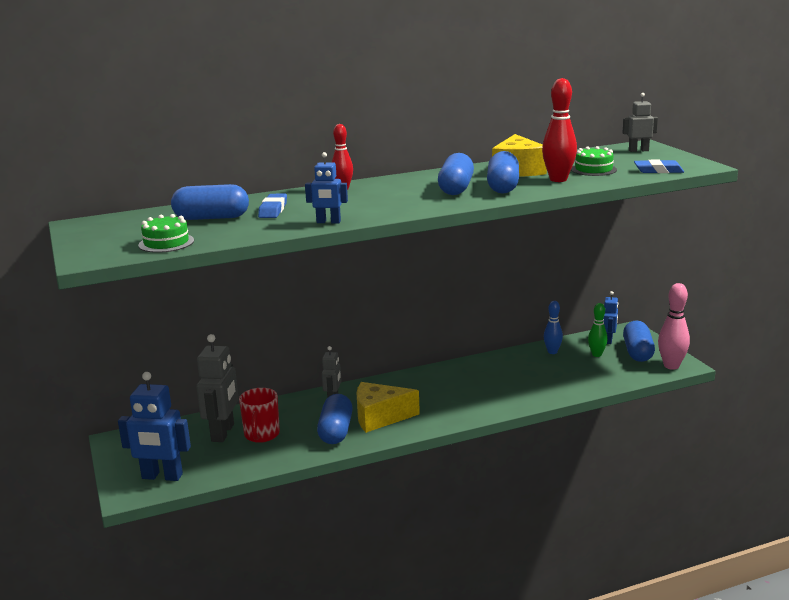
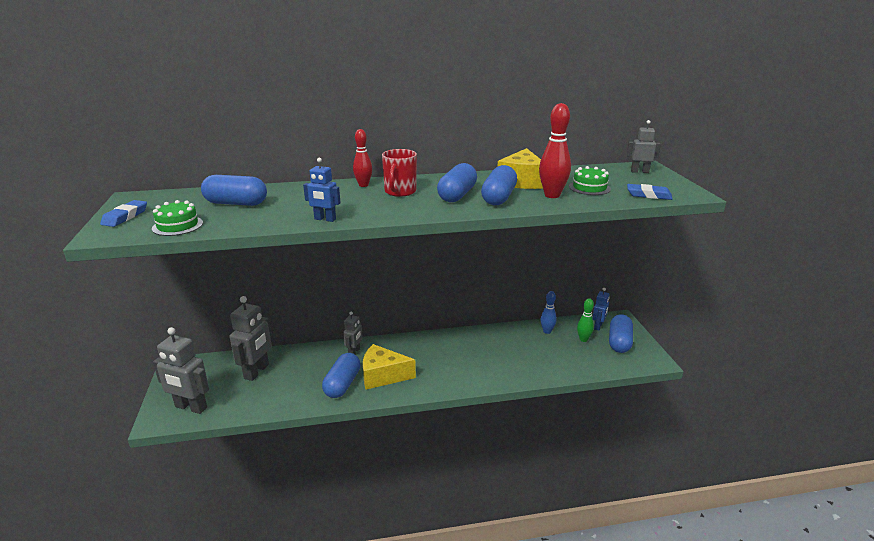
camera: 10 degrees right, 5 degrees up
(162, 476) = (191, 407): blue robot -> grey robot
(261, 435) = (284, 378): red mug -> red mug (400, 192)
(273, 210) = (291, 201): blue eraser -> blue eraser (125, 217)
(671, 366) = (645, 360): pink bowling pin -> none

